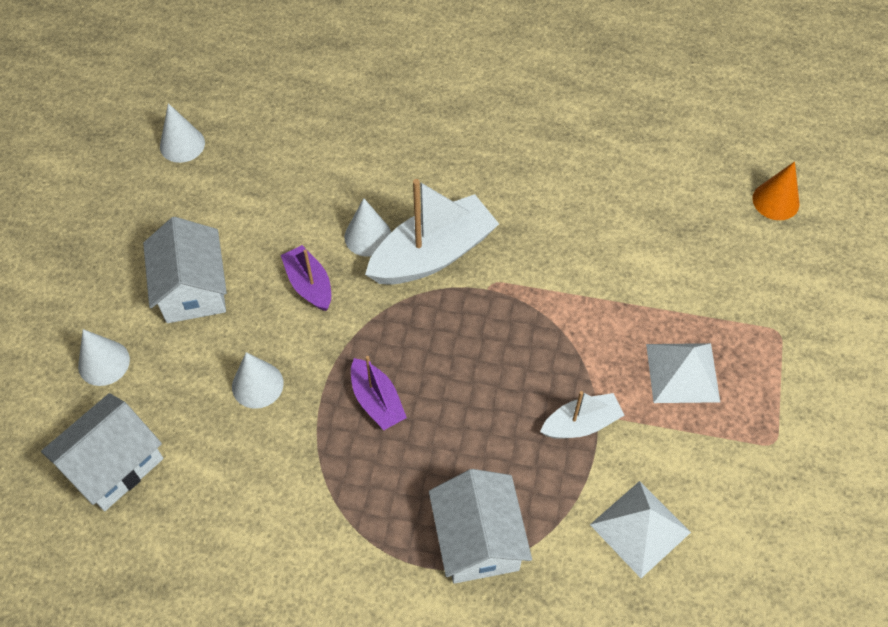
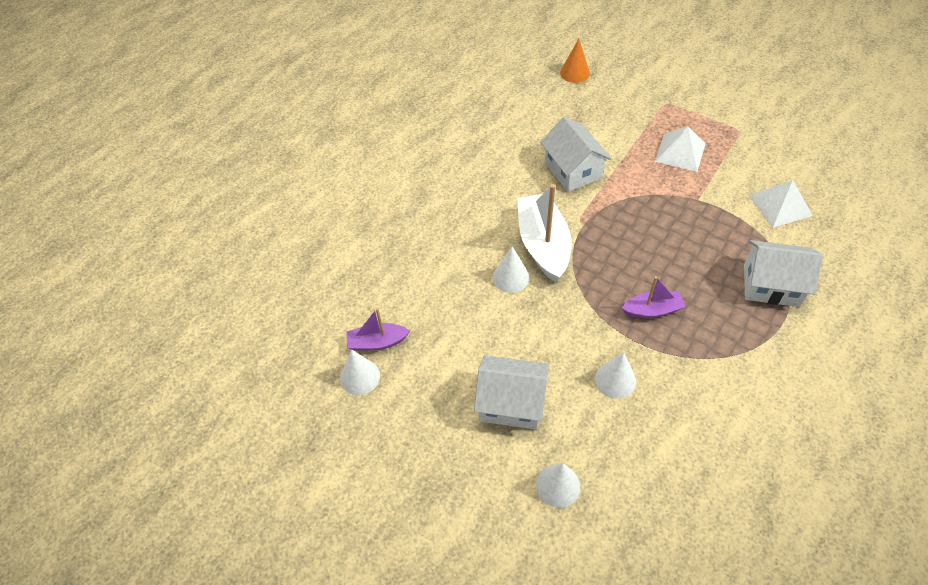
camera: 65 degrees left, 5 degrees down
(114, 464) = (656, 498): white house -> white house (573, 170)
(309, 284) = (538, 324): purple boat -> purple boat (377, 342)
(581, 424) = (702, 209): white boat -> none

